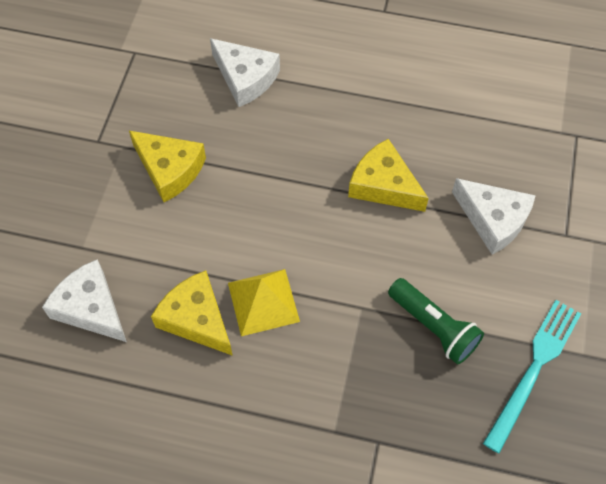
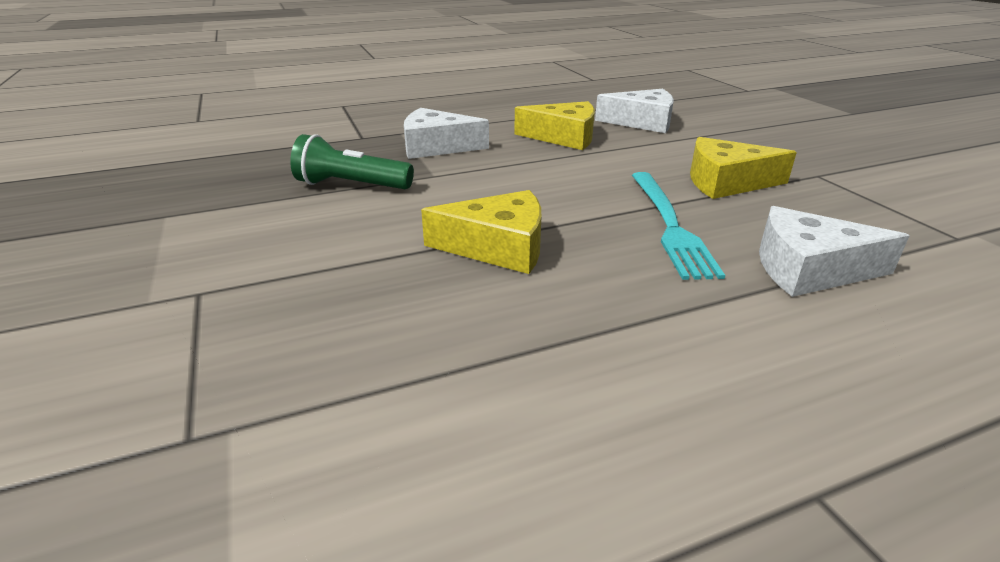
camera: 145 degrees right, 30 degrees down
(263, 302) = (524, 155): yellow pyramid -> none
(493, 220) = (323, 269): white cheese -> white cheese (436, 147)
(533, 369) = (227, 194): turquoise fork -> turquoise fork (669, 225)

